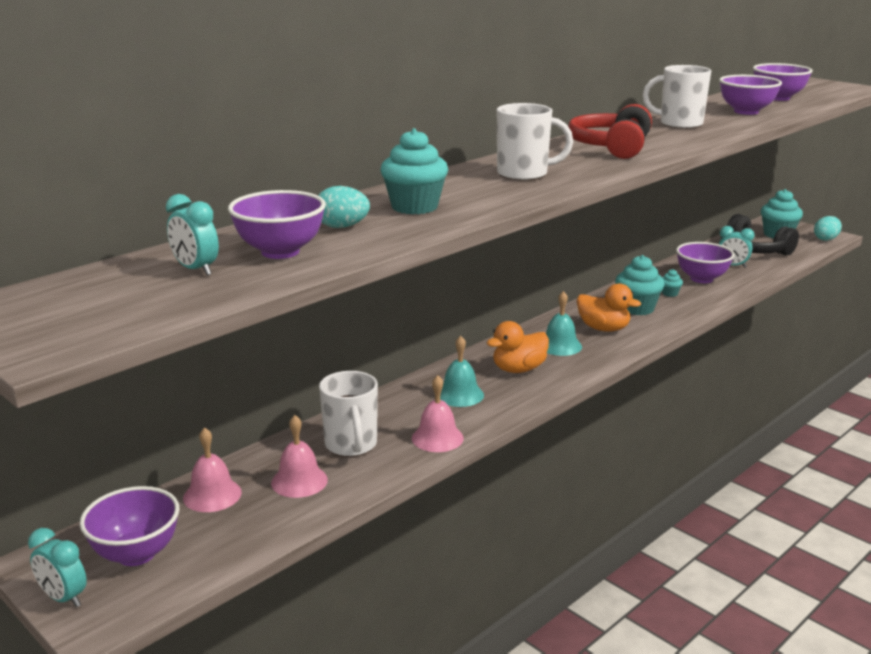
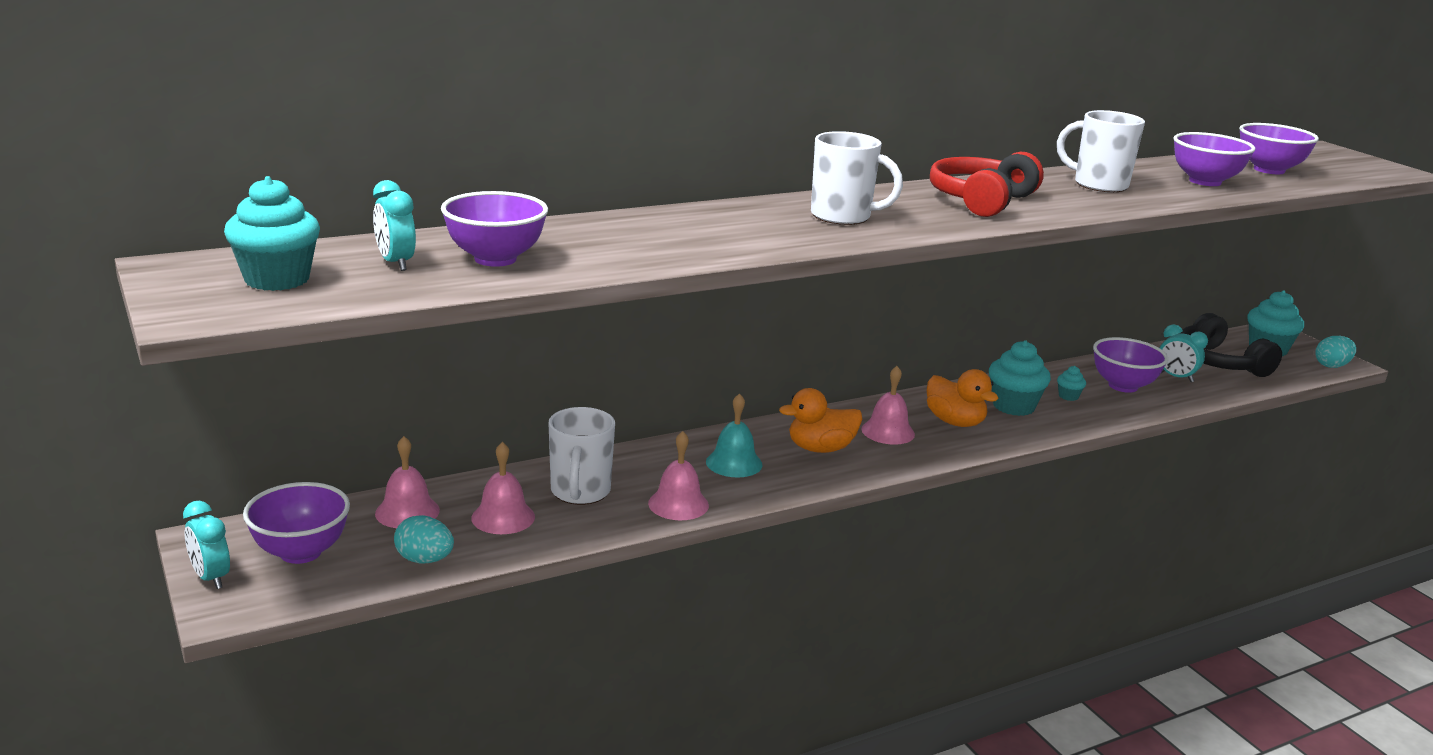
camera: 15 degrees right, 0 degrees up
(342, 227) = (583, 243): turquoise egg -> turquoise egg (424, 560)
(414, 207) = (681, 234): turquoise cupcake -> turquoise cupcake (277, 279)
(560, 345) = (888, 431): turquoise bell -> pink bell

